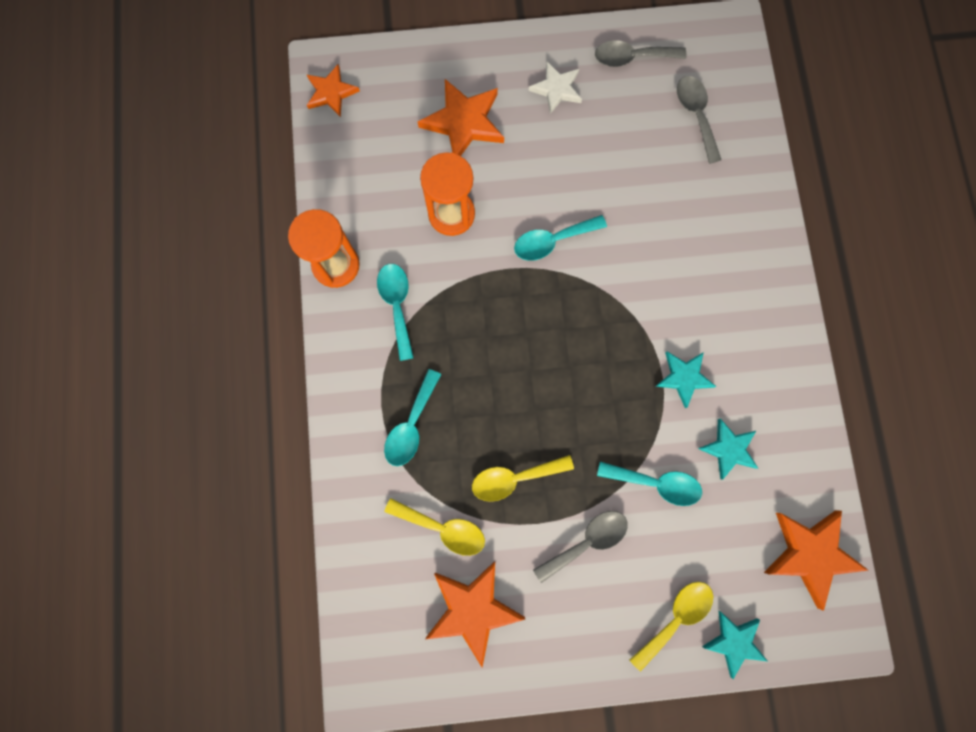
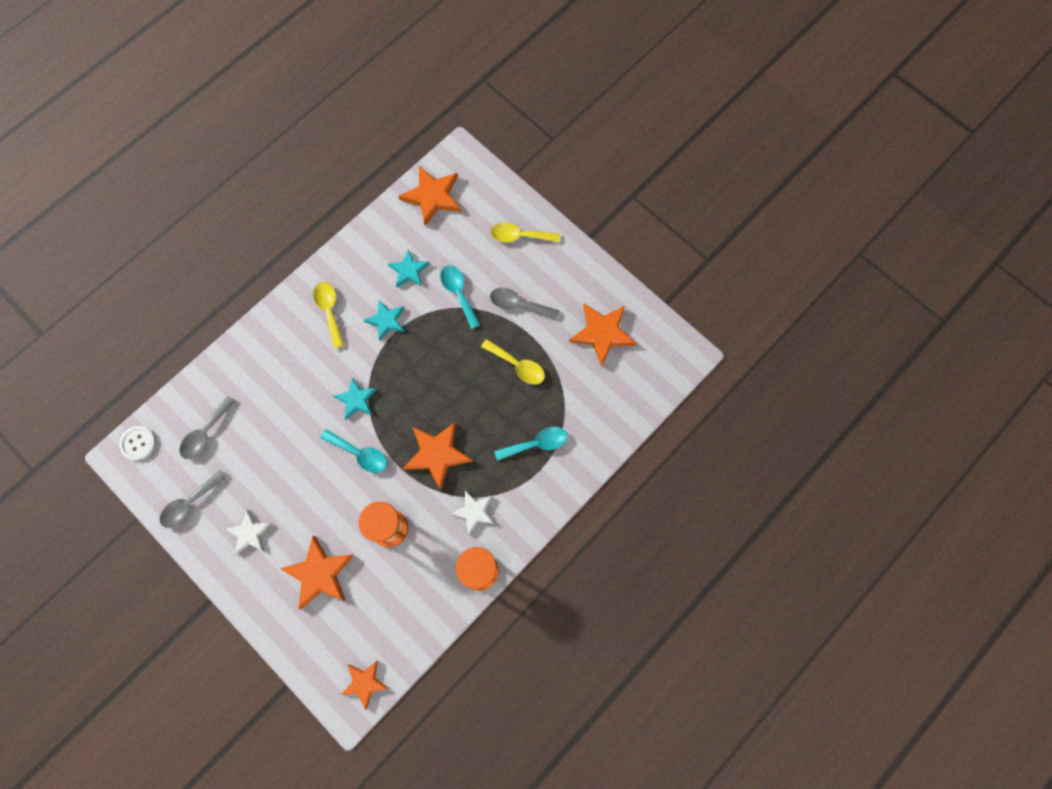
camera: 130 degrees left, 5 degrees down
(397, 305) = (474, 512): turquoise spoon -> white star
(443, 528) = (575, 381): yellow spoon -> yellow spoon (329, 311)
(487, 315) = (437, 454): none -> orange star
(631, 57) = (190, 503): grey spoon -> grey spoon turned 90 degrees clockwise
(734, 51) = (138, 443): none -> white button
(734, 642) = (507, 202): turquoise star -> turquoise star (356, 400)

